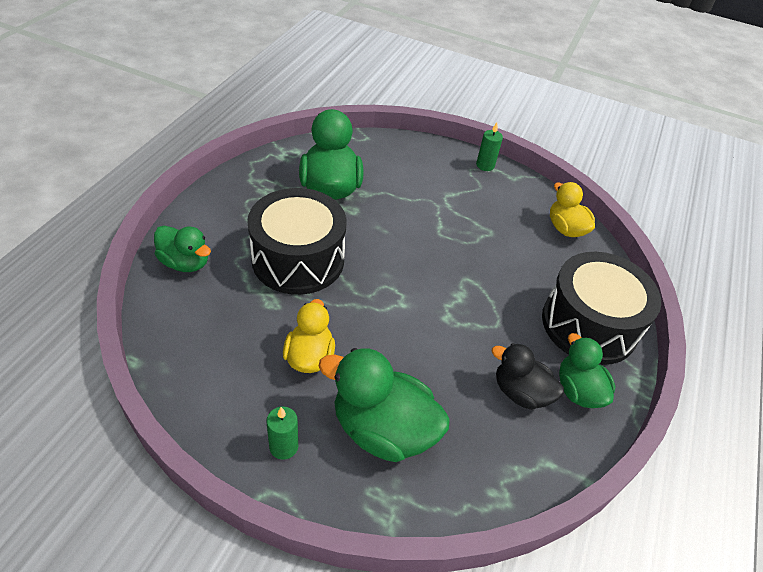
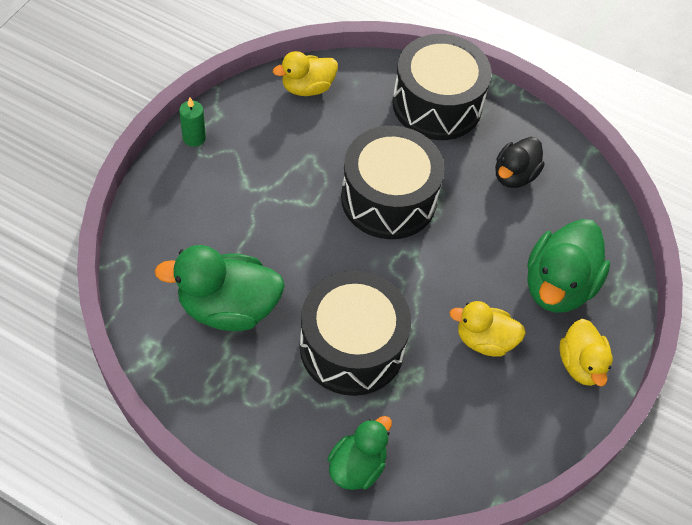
camera: 85 degrees left, 10 degrees up
(283, 446) = (581, 364): green candle -> yellow duck
(459, 285) = (388, 198): none -> black drum
(578, 390) = (510, 133): green duck -> none

